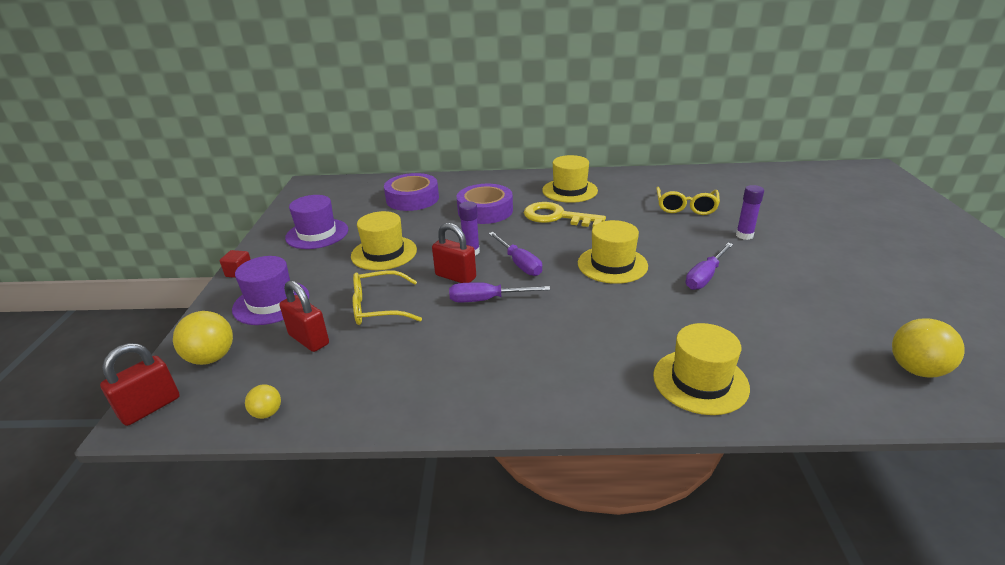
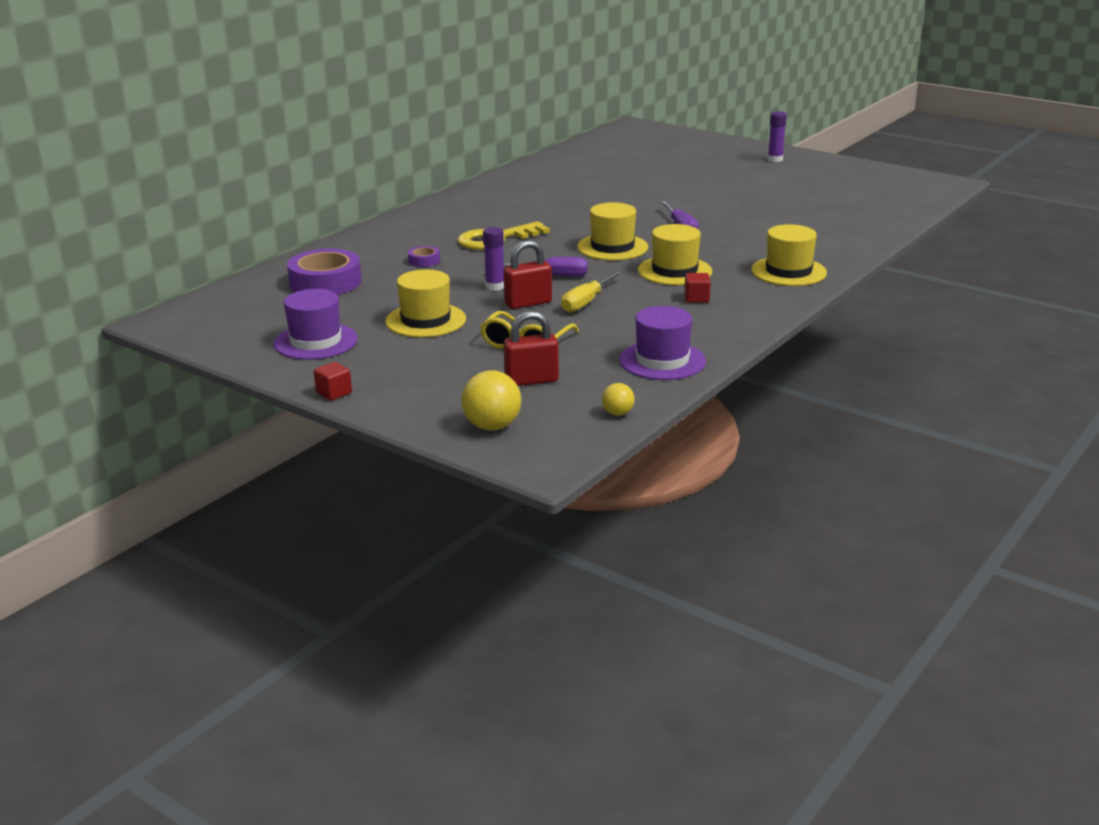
camera: 55 degrees left, 5 degrees down
(150, 407) = (535, 461): red padlock -> none
(271, 303) = (433, 386): purple hat -> purple hat (662, 361)
(485, 211) = (424, 261): purple tape -> purple tape, size x0.46
(487, 300) = (587, 302): purple screwdriver -> yellow screwdriver
(560, 351) = (696, 298): none -> red cube
(569, 190) = (455, 220): yellow hat -> yellow hat (674, 271)
(685, 207) = (572, 196): yellow glasses -> none
(744, 235) = (649, 197): purple glue stick -> purple glue stick (775, 159)
(916, 369) = (855, 220): yellow ball -> none

